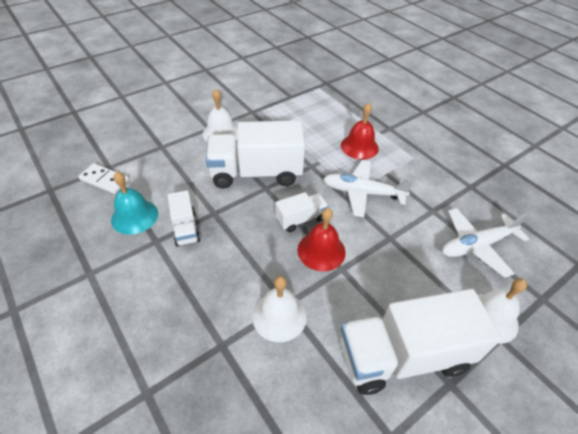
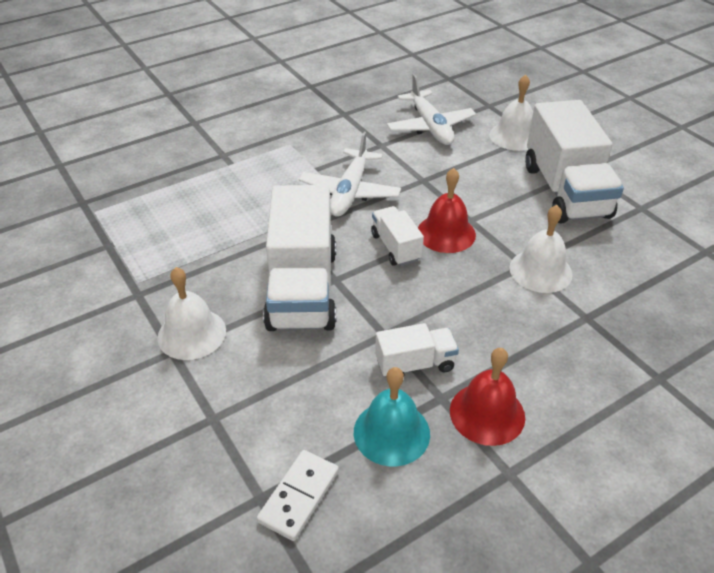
camera: 85 degrees left, 5 degrees down
(359, 146) = (258, 185): red bell -> red bell (487, 413)

